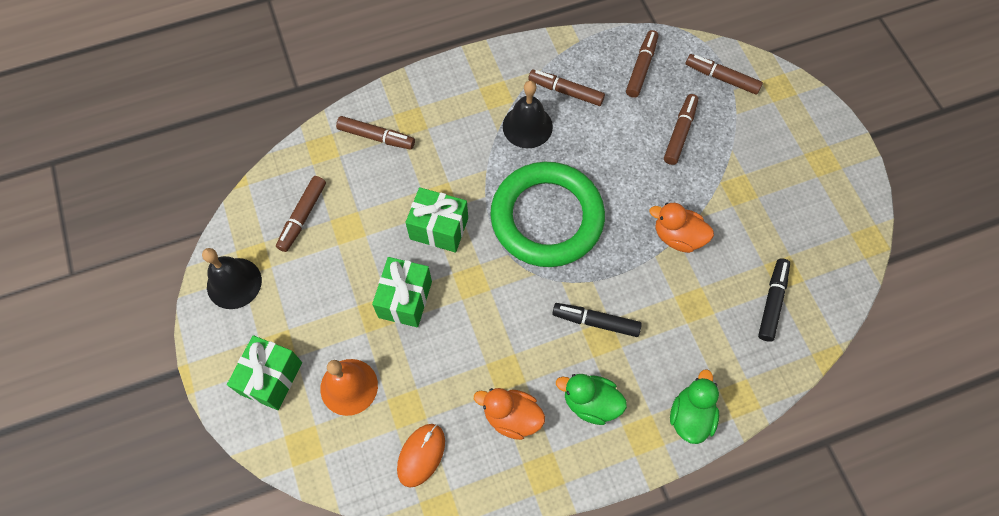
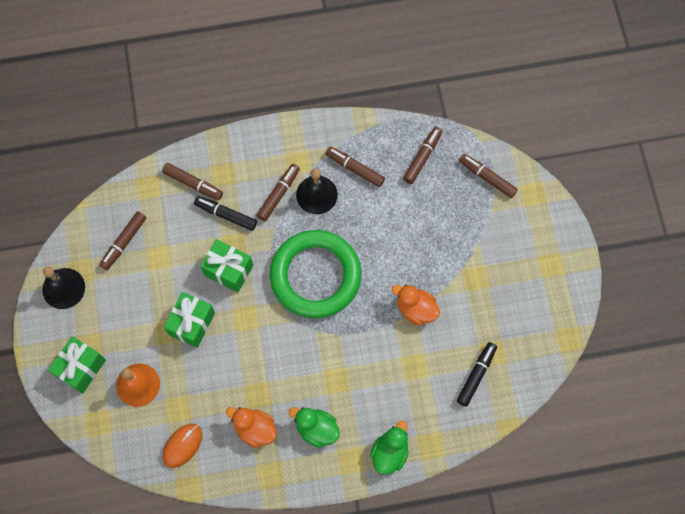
camera: 10 degrees right, 5 degrees up
(595, 322) = (334, 367): black marker -> black marker (226, 215)
(680, 133) = (440, 221): brown marker -> brown marker (278, 194)

